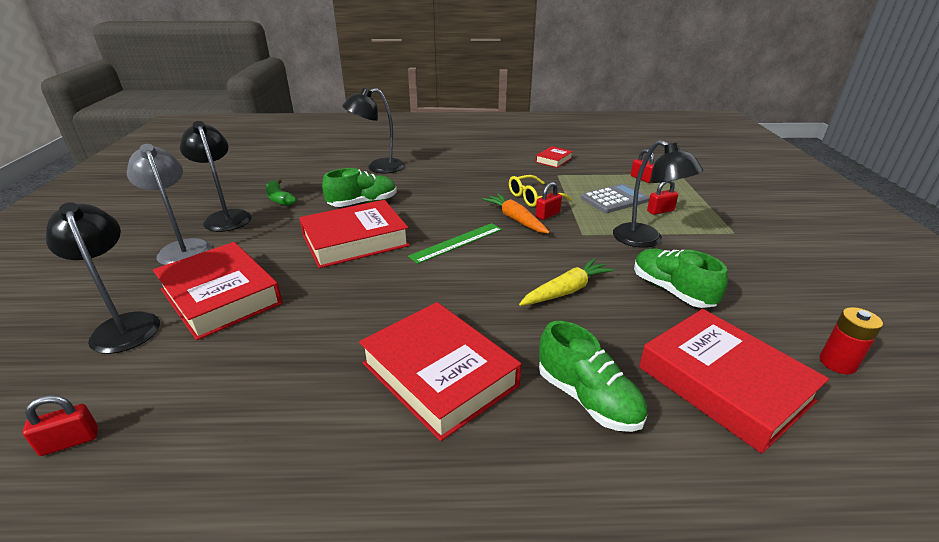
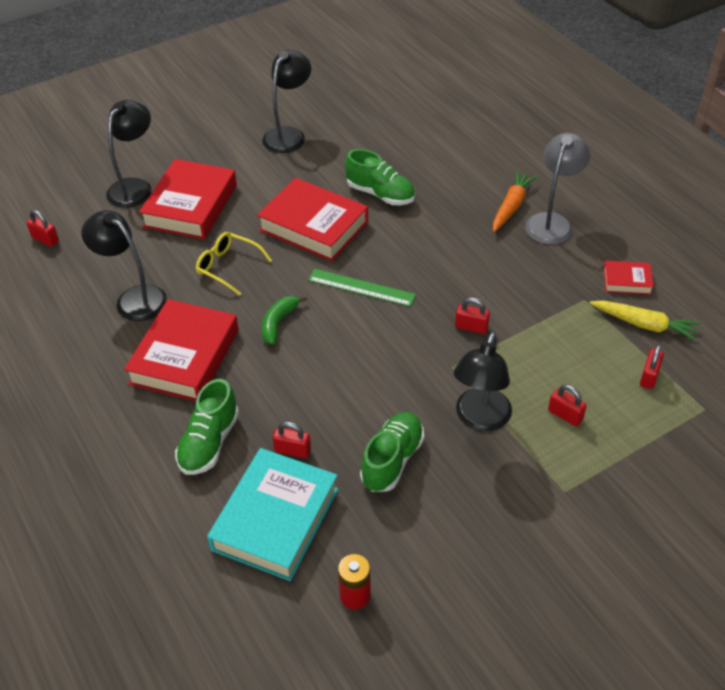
camera: 60 degrees right, 15 degrees up
(183, 248) = (230, 146): grey lamp -> grey lamp (552, 222)
(279, 198) = (343, 141): green banana -> green banana (278, 323)
(378, 168) = (464, 161): black lamp -> black lamp (134, 298)
(515, 219) = (440, 308): orange carrot -> orange carrot (511, 206)
(533, 198) = (502, 302): yellow glasses -> yellow glasses (228, 267)
(566, 291) = (337, 388): yellow carrot -> yellow carrot (644, 324)
(614, 199) = (560, 368): grey calculator -> none
(631, 341) = (292, 450): none -> red padlock
(724, 384) = (275, 519): red book -> turquoise book

